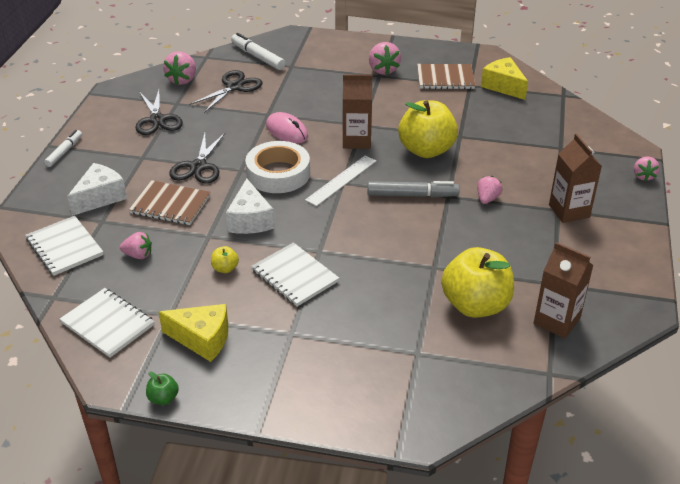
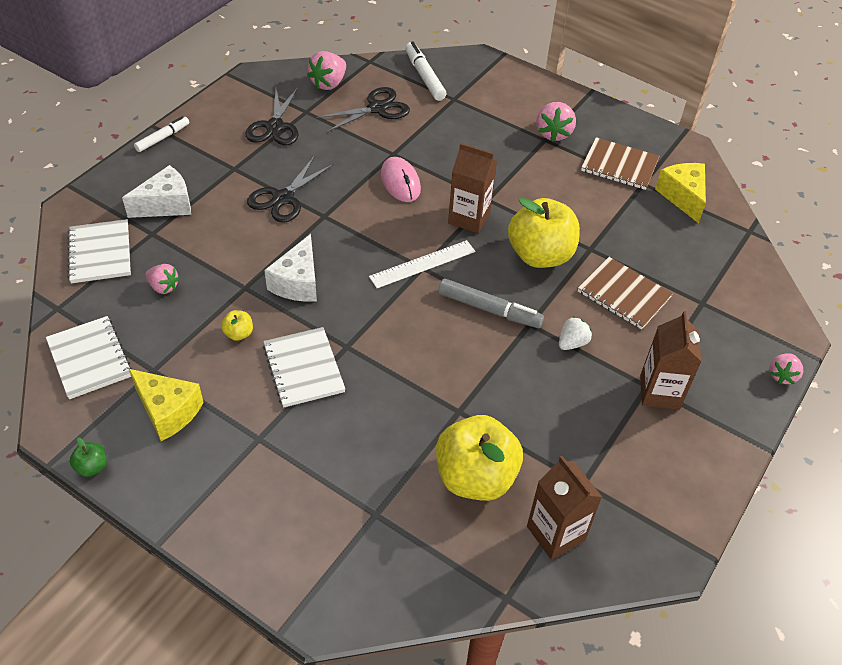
camera: 20 degrees right, 10 degrees up
(170, 205) = (229, 236): brown notebook -> brown notebook (624, 294)
(278, 173) = (360, 233): white tape -> none
(487, 199) = (572, 343): pink strawberry -> white strawberry

